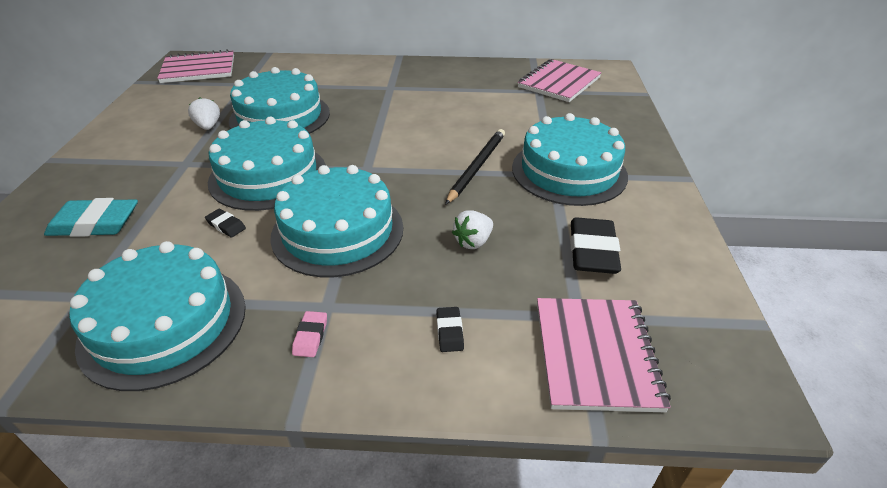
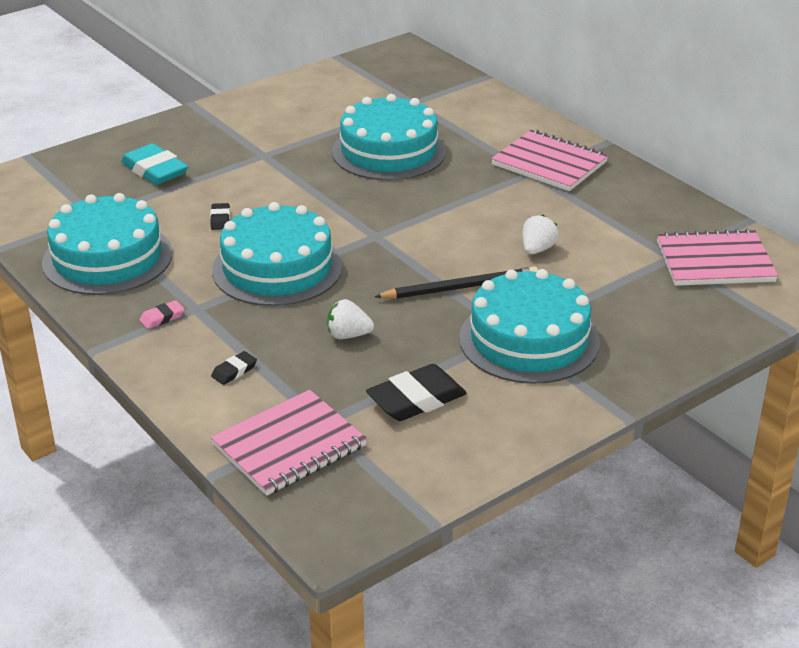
camera: 50 degrees right, 5 degrees down
(199, 69) = (400, 66): pink notebook -> pink notebook (549, 163)
(208, 126) = (324, 131): white strawberry -> white strawberry (537, 249)
(268, 175) = (300, 198): turquoise cake -> none

